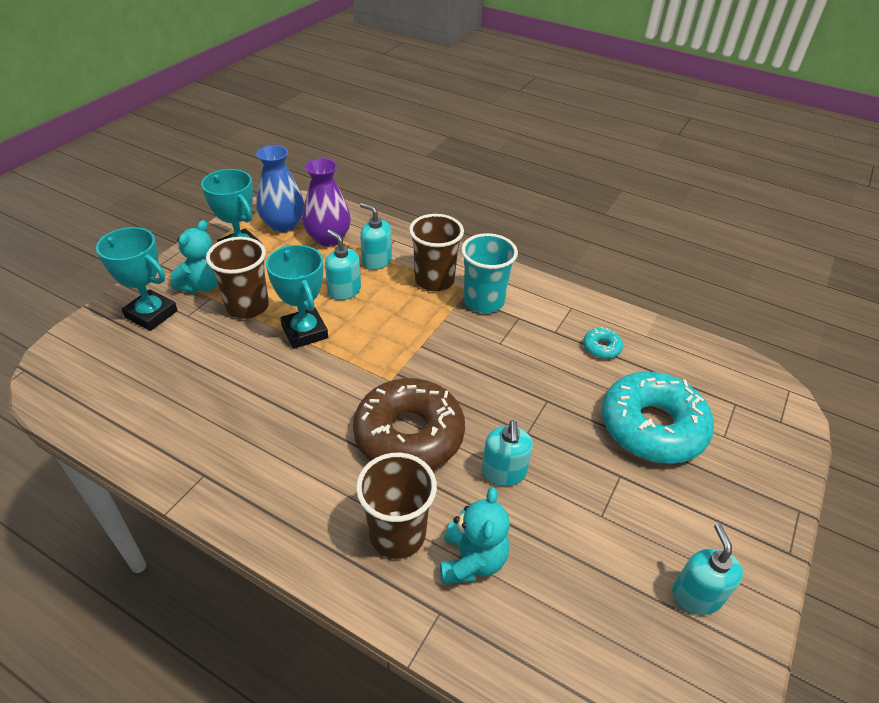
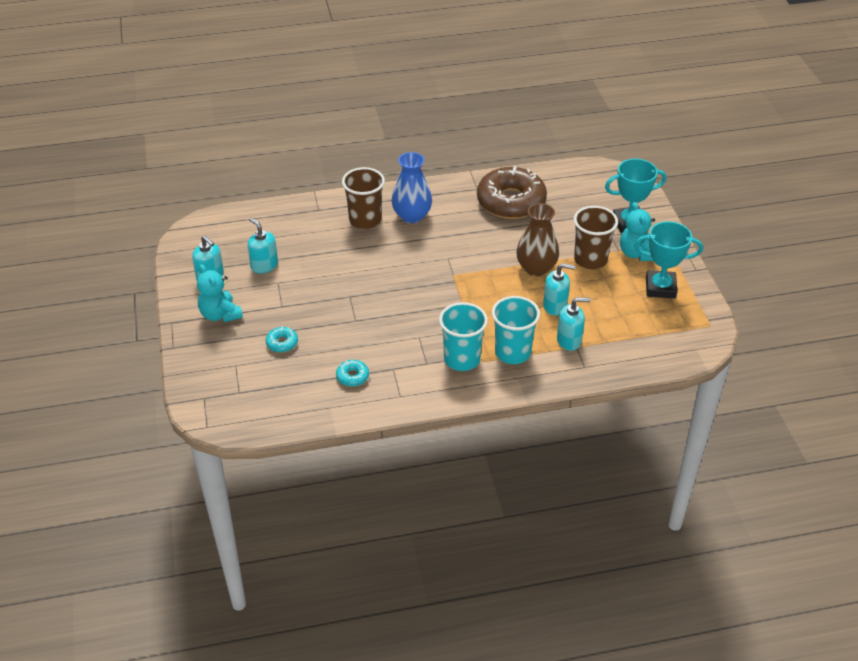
camera: 140 degrees right, 0 degrees up
(283, 225) = (673, 324): blue vase -> blue vase (412, 216)
(305, 332) = (536, 268): turquoise trophy -> brown vase
(328, 238) = (627, 335): purple vase -> none
(409, 435) = (408, 257): brown donut -> brown donut (511, 201)
(434, 280) = (512, 352): brown cup -> turquoise cup
(472, 560) = (322, 231): turquoise teddy bear -> turquoise teddy bear (220, 314)
(503, 472) = (343, 271): turquoise soap dispenser -> turquoise soap dispenser (264, 265)
(652, 427) = (282, 343): turquoise donut -> turquoise donut, size x0.41

